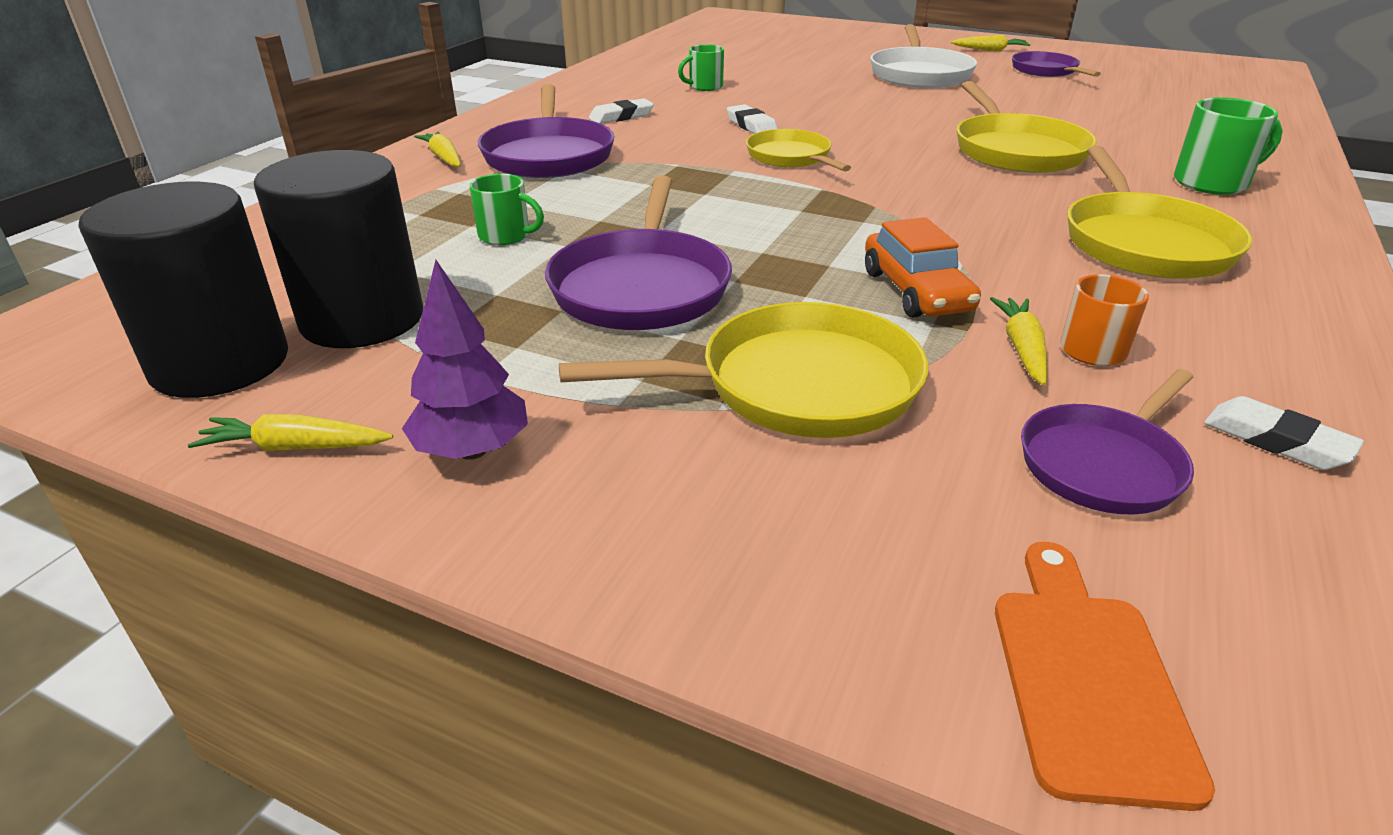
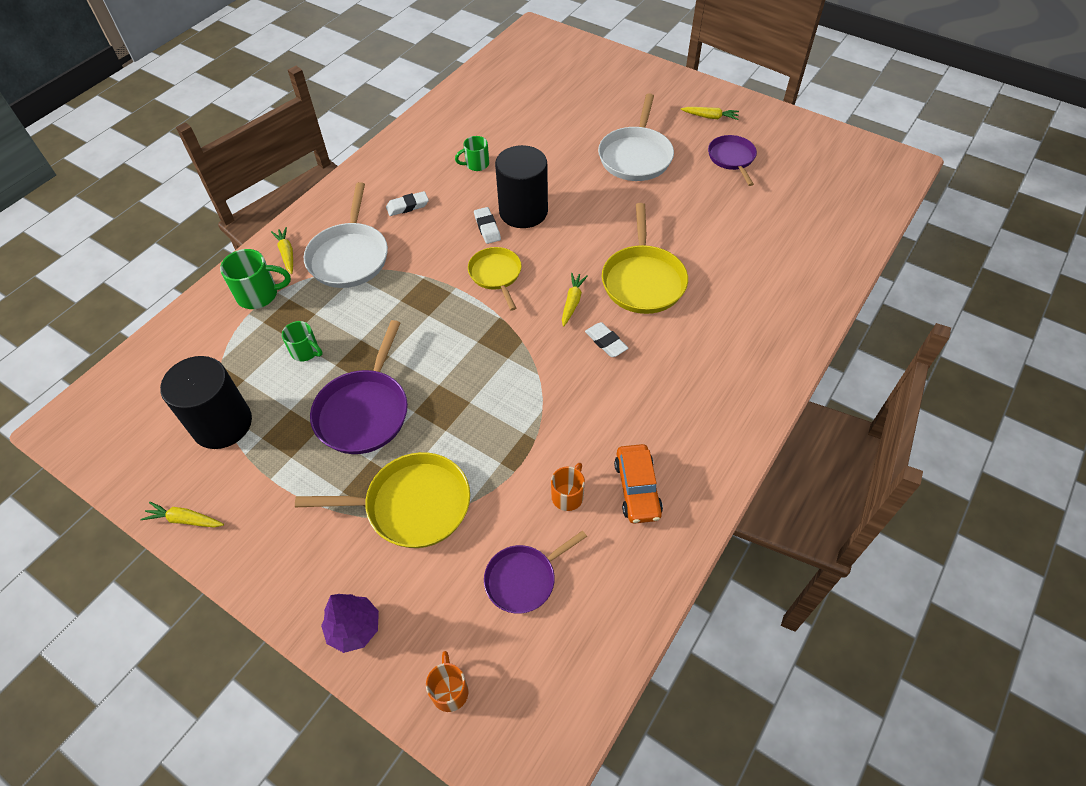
camera: 10 degrees right, 20 degrees up
(220, 363) = (155, 453): black cylinder -> black cylinder (523, 211)
(472, 450) = (257, 532): purple tree -> purple tree (354, 628)
(548, 155) = (349, 256): purple pan -> white pan
(916, 291) = (504, 433): orange car -> orange car (637, 489)
(1022, 349) = (533, 491): yellow carrot -> yellow carrot (572, 302)
(1086, 678) = (450, 690): orange cutting board -> orange mug
(1144, 243) = (656, 400): yellow pan -> none
(1213, 183) = (744, 336): green mug -> green mug (259, 295)
(1276, 441) = (611, 575): white eraser -> white eraser (606, 342)

